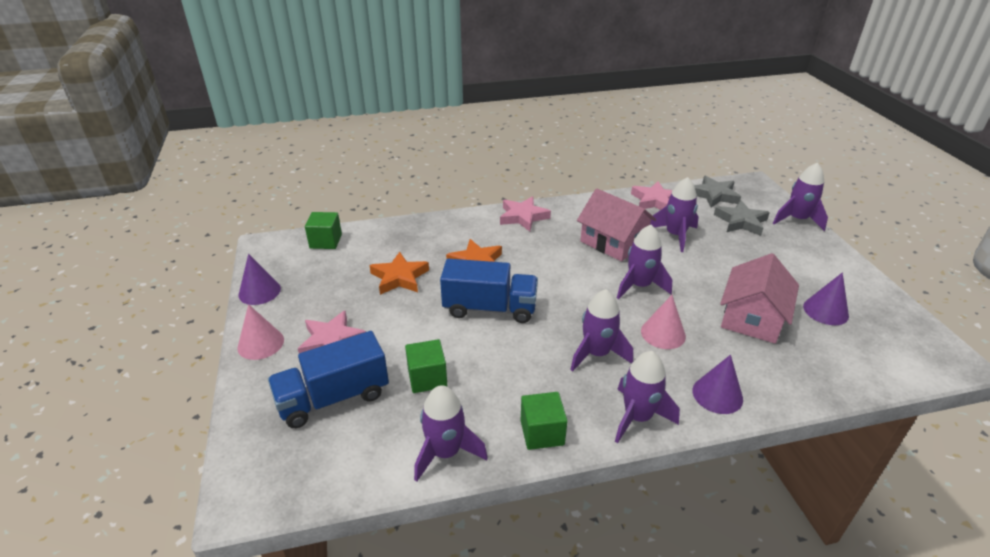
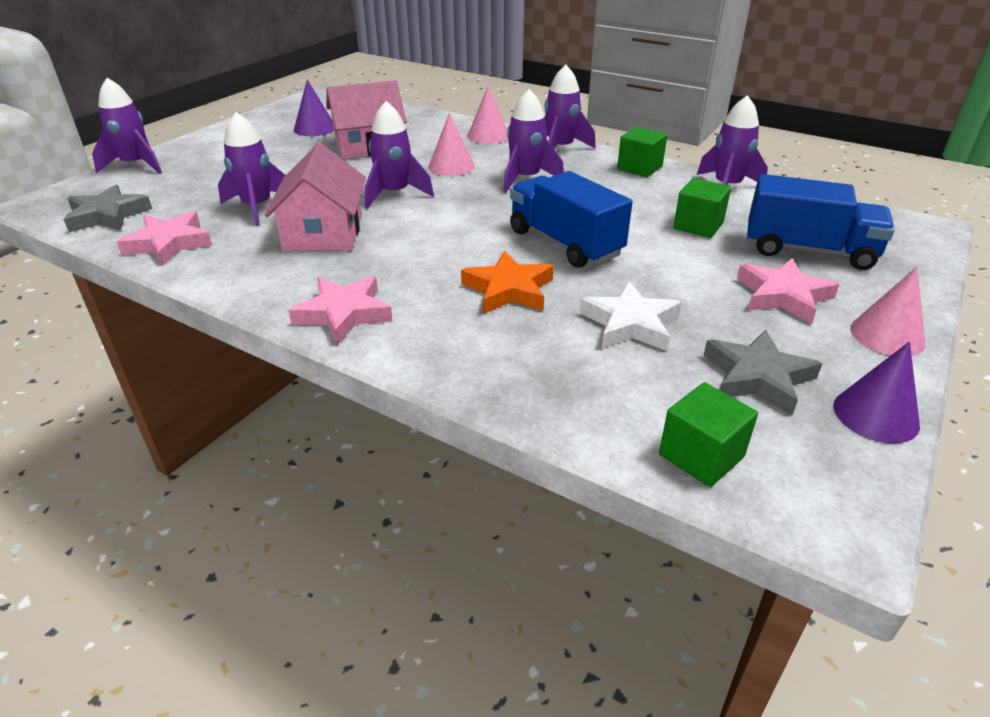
camera: 135 degrees left, 0 degrees up
(399, 277) = (630, 324): orange star -> white star
(717, 394) = (488, 136): purple cone -> pink cone
(741, 221) = (174, 186): grey star -> grey star (757, 377)

